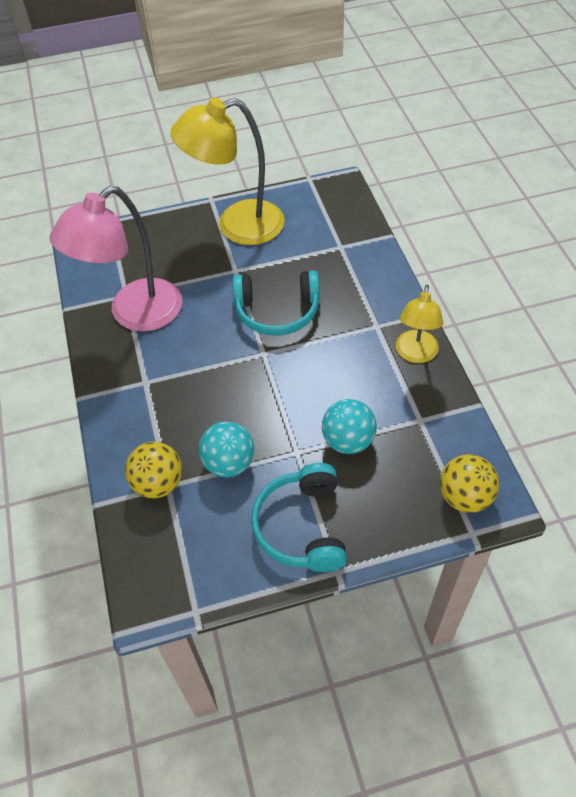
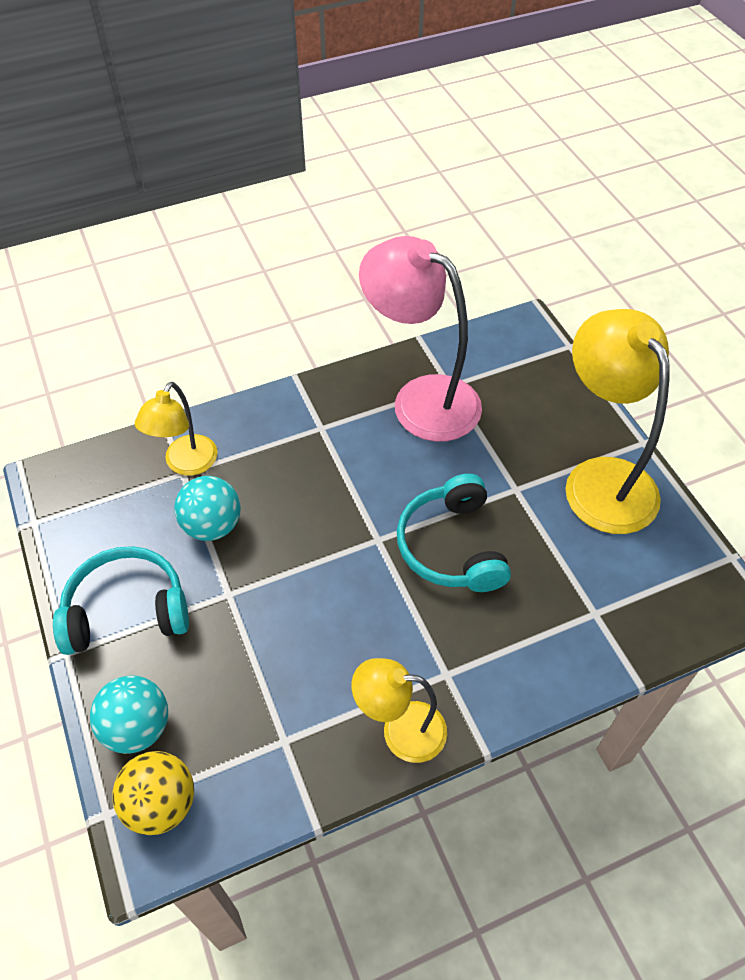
camera: 80 degrees right, 0 degrees up
(158, 483) = (186, 464): yellow ball -> yellow lamp
(348, 441) = (247, 651): turquoise ball -> turquoise ball (137, 727)

